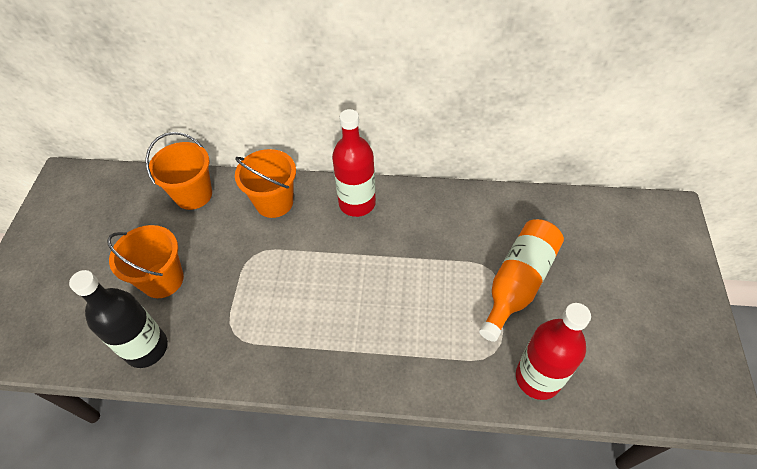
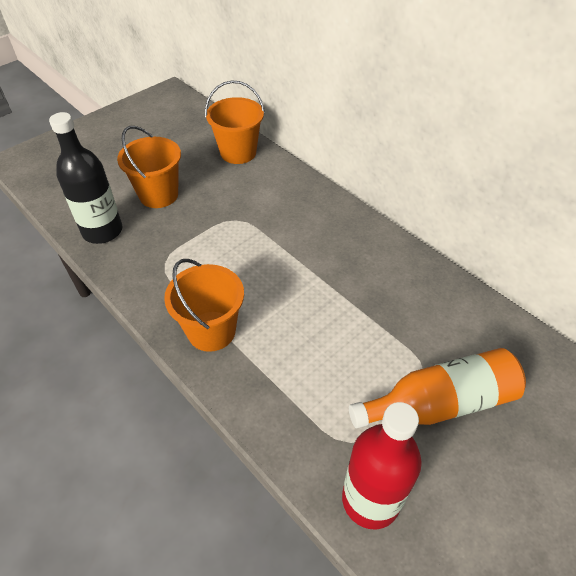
camera: 40 degrees right, 5 degrees down
(274, 202) = (290, 193): orange bucket -> orange bucket (211, 331)
(357, 203) = (356, 235): red bottle -> none

